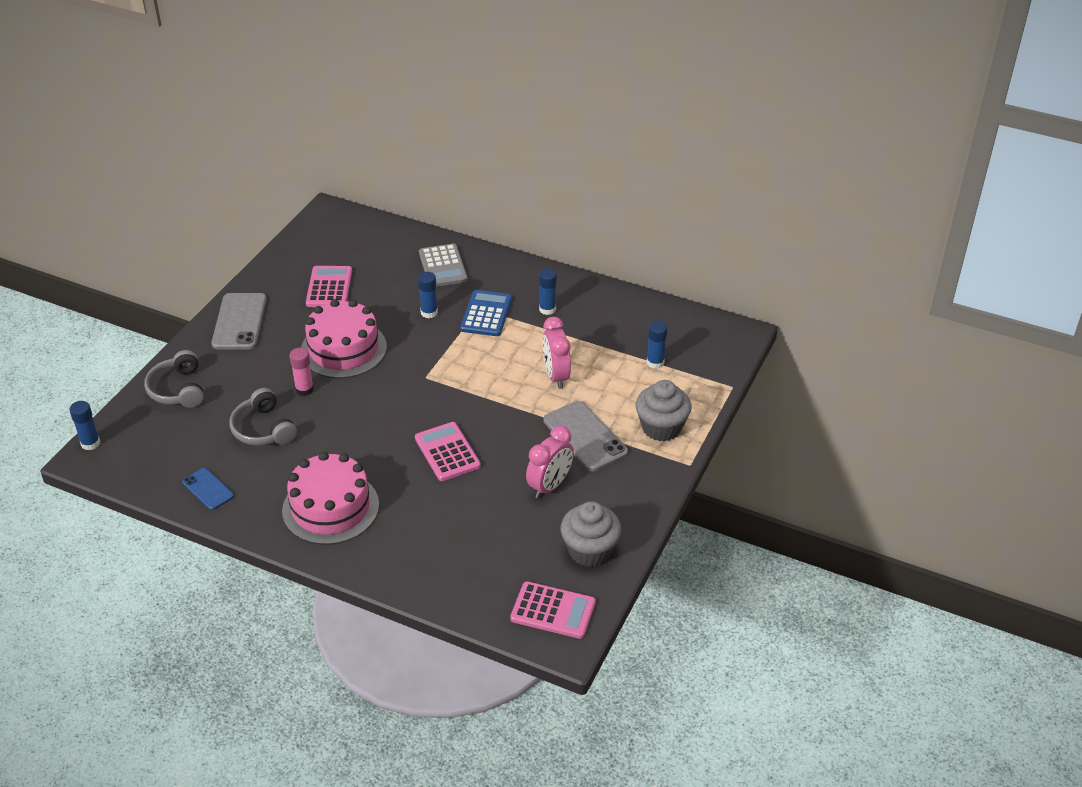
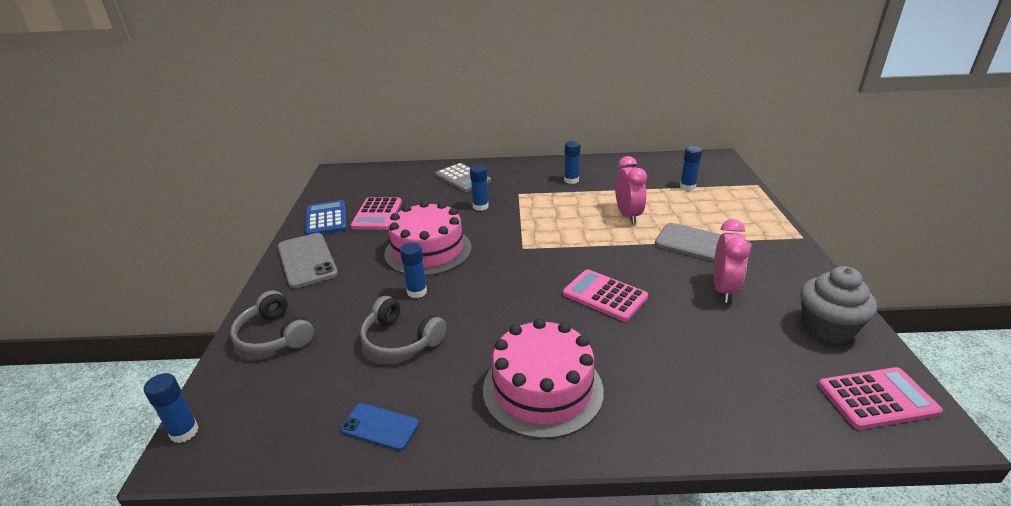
camera: 25 degrees left, 10 degrees down
(304, 389) = (417, 292): pink glue stick -> blue glue stick
(329, 287) = (377, 214): pink calculator -> pink calculator turned 150 degrees counterclockwise
(486, 314) = (528, 195): blue calculator -> blue calculator (326, 219)
(556, 376) = (628, 215): pink clock -> pink clock turned 150 degrees counterclockwise
(661, 428) = (748, 222): grey cupcake -> none

